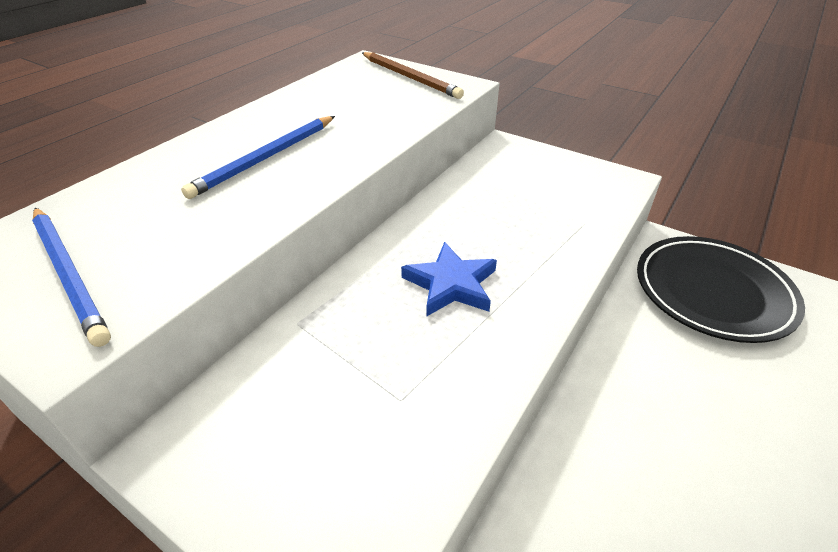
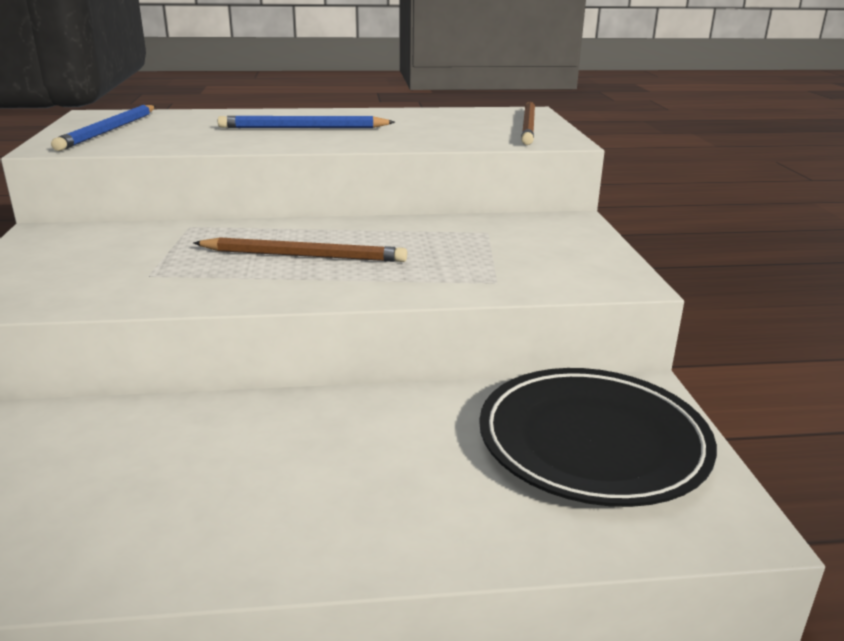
camera: 50 degrees right, 15 degrees down
(451, 284) = (304, 255): blue star -> brown pencil

